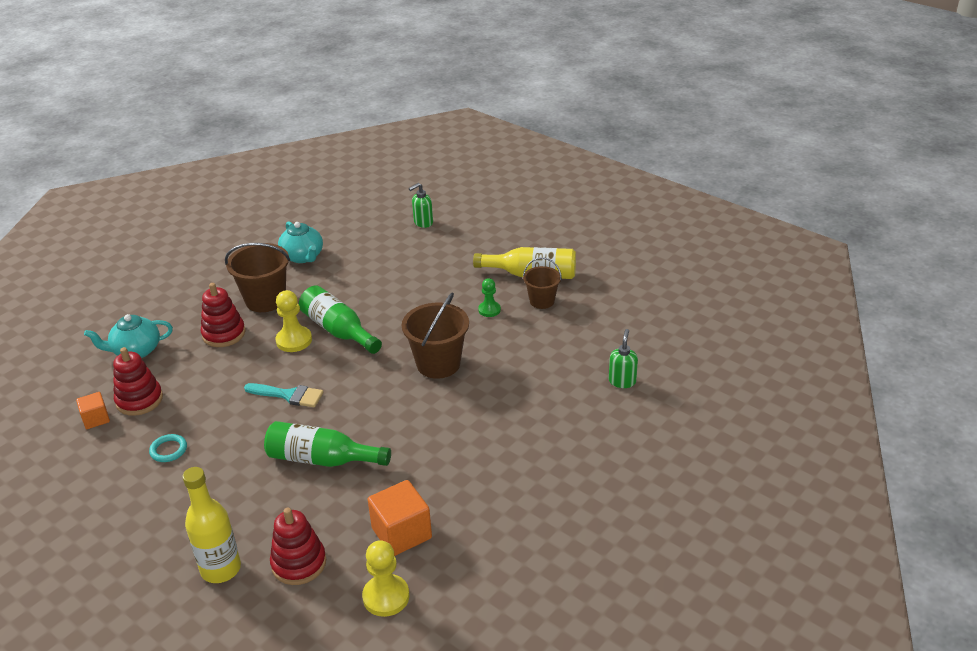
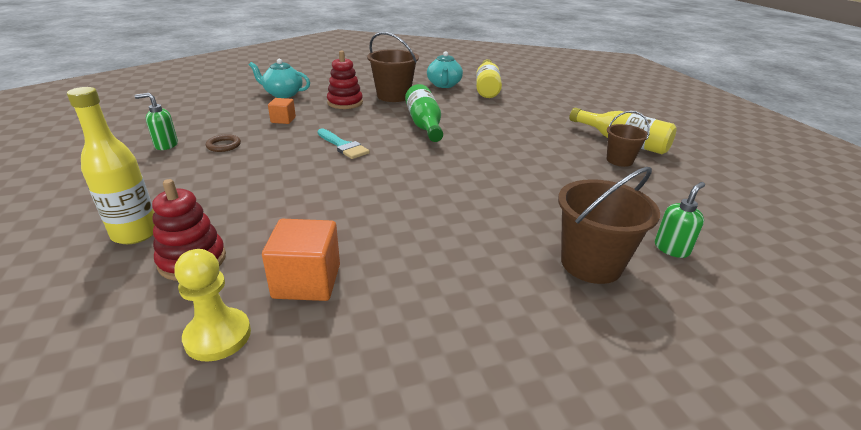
camera: 30 degrees right, 5 degrees down
(96, 419) = (211, 115): orange cube -> orange cube (283, 120)
(139, 400) = (248, 115): red stacking toy -> none
(168, 450) = (223, 145): turquoise ring -> brown ring
(294, 340) = (386, 120): yellow pawn -> none
(322, 459) = (314, 193): green bottle -> none
(353, 242) = (487, 88): none -> yellow bottle
(423, 223) = (550, 92): green soap dispenser -> green soap dispenser (166, 145)
(438, 364) = (483, 168): brown bucket -> brown bucket (591, 264)
(489, 310) = (562, 151): green pawn -> none

